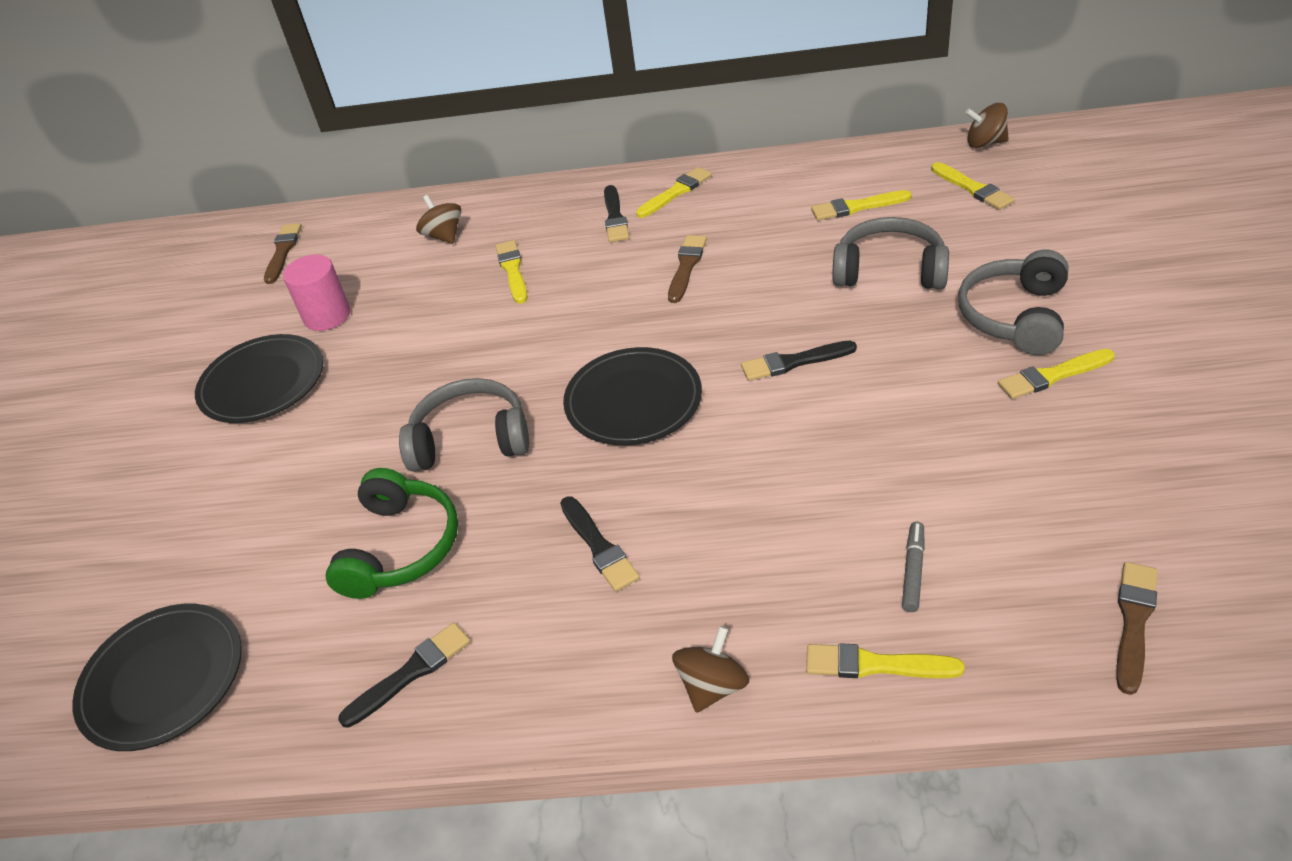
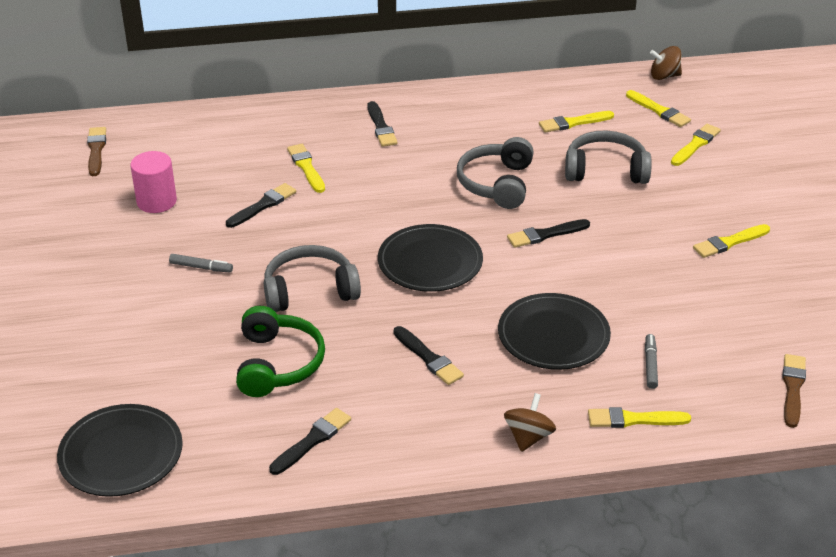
camera: 15 degrees left, 5 degrees down
(262, 383) = (119, 252): black plate -> black plate (553, 335)
(350, 404) = (201, 267): none -> grey marker
(444, 236) = (238, 139): brown spinning top -> none
(447, 321) = (263, 205): none -> black brush
(676, 192) = (427, 108): yellow brush -> yellow brush (695, 145)
(686, 266) = (448, 166): brown brush -> none
(1015, 316) = (699, 203): grey headphones -> grey headphones (497, 184)

